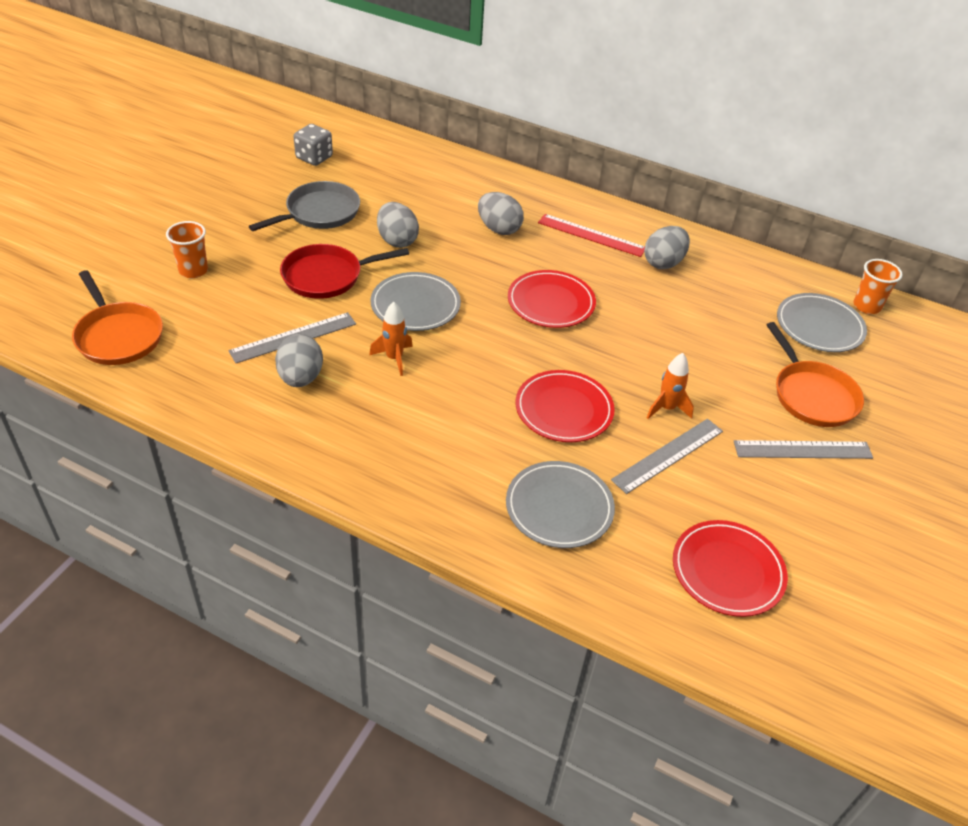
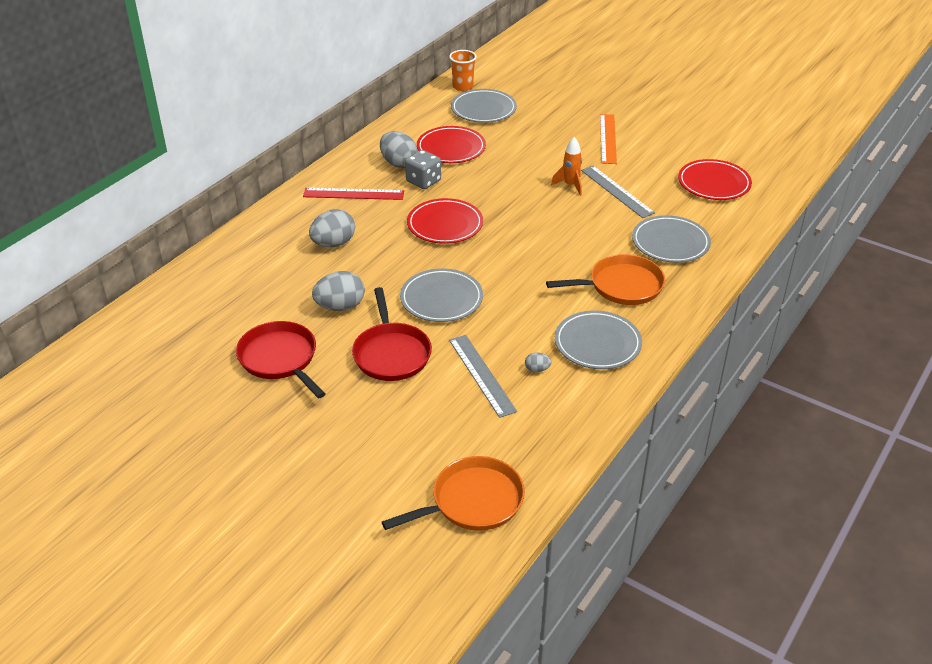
camera: 80 degrees left, 5 degrees down
(193, 270) = (368, 451): orange cup -> none
(300, 378) = (537, 369): grey egg -> grey egg, size x0.47
(314, 158) = (168, 363): grey dice -> grey dice (423, 181)
(319, 212) = (280, 359): grey pan -> red pan
(344, 427) = (597, 343): none -> grey plate
(394, 358) = (512, 314): orange rocket -> none
(564, 409) = (573, 231): red plate -> red plate (451, 148)
(591, 235) = (353, 194): red ruler -> red ruler turned 60 degrees clockwise
(802, 450) = (608, 138): grey ruler -> orange ruler
(812, 395) = (556, 125): orange pan -> orange pan (622, 286)

